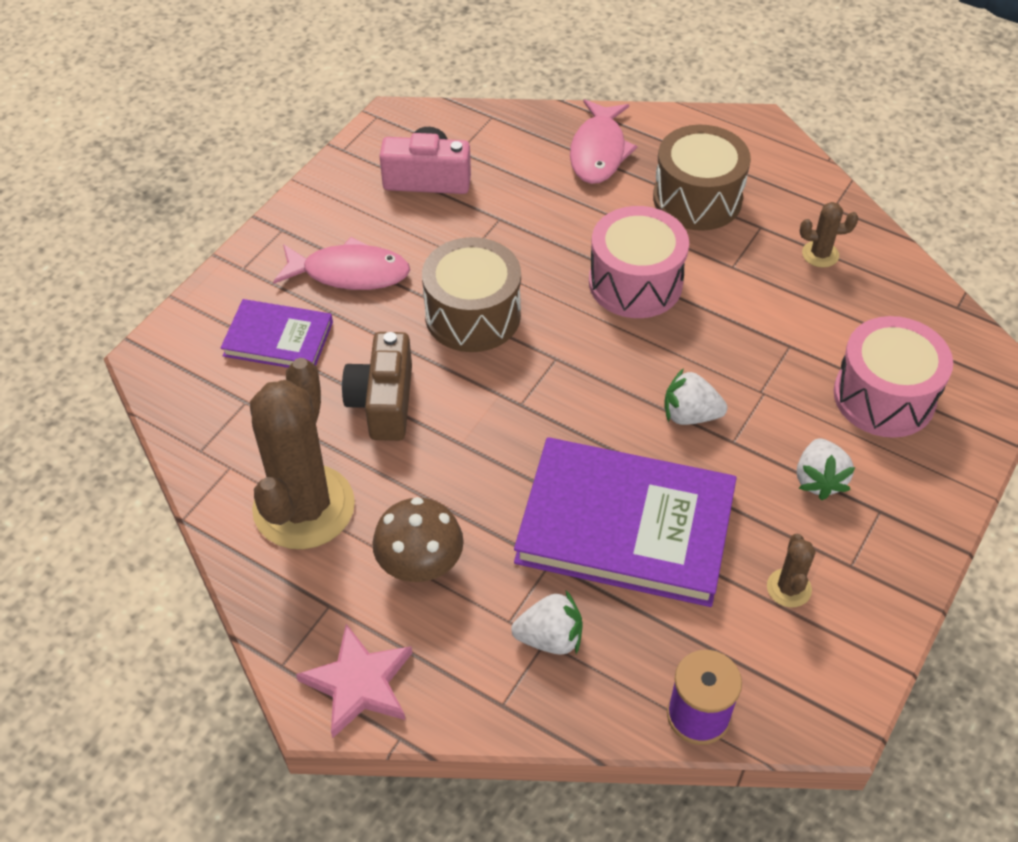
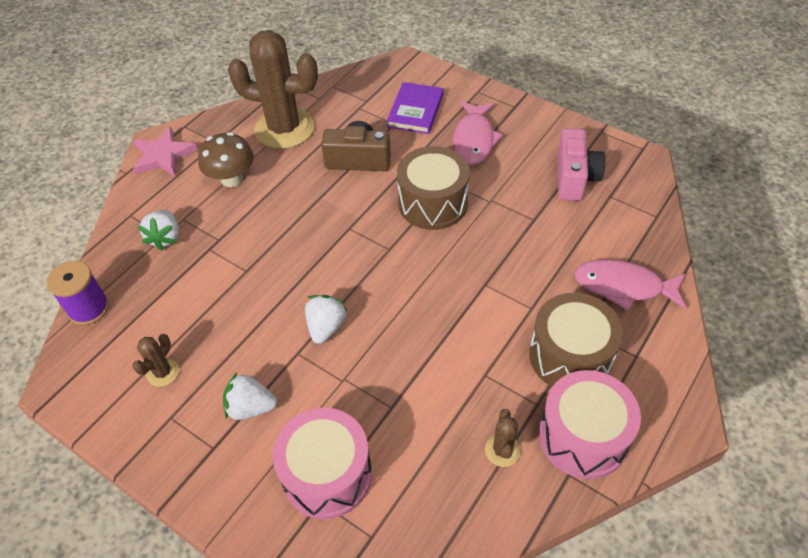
camera: 95 degrees right, 0 degrees up
(625, 527) = (236, 280): purple book -> none
(635, 283) = (465, 302): pink drum -> pink drum (583, 436)
(789, 588) = (163, 372): brown cactus -> brown cactus turned 75 degrees counterclockwise

